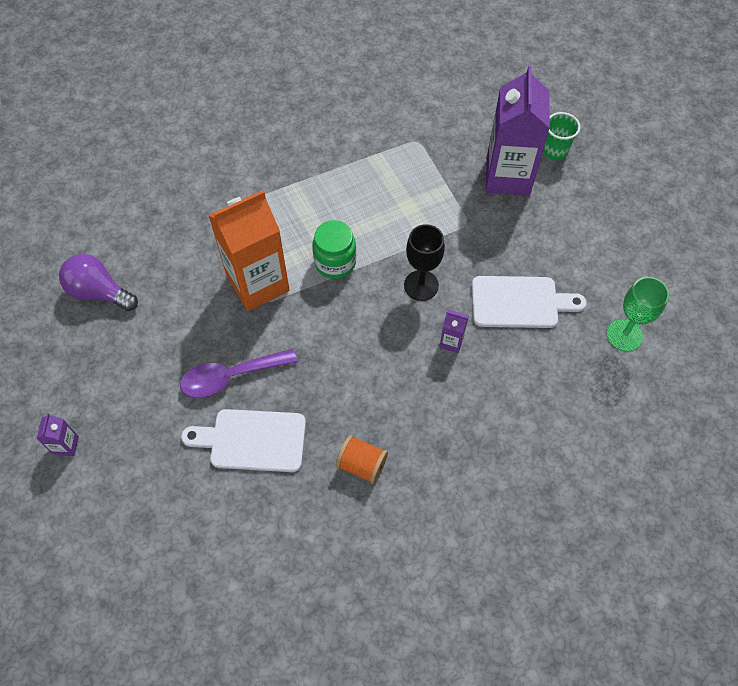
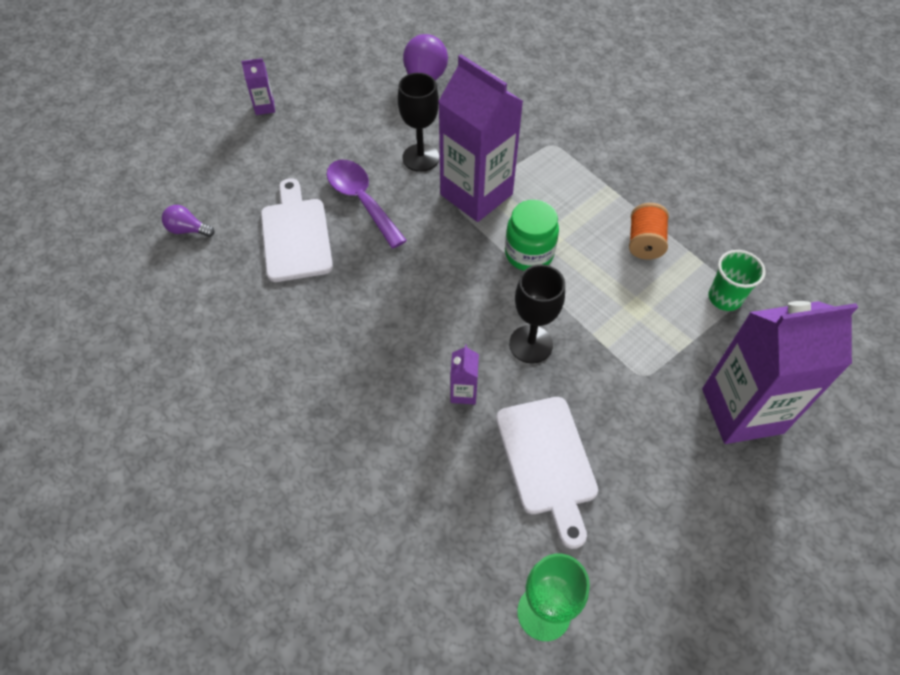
camera: 75 degrees right, 5 degrees down
(197, 317) = (420, 158): none -> black goblet
(210, 539) = (188, 230): none -> purple light bulb
(258, 283) = (476, 194): orange carton -> purple carton
(361, 465) = (286, 335): orange spool -> orange spool (644, 243)
(555, 151) = (819, 465): green cup -> green cup (724, 298)

